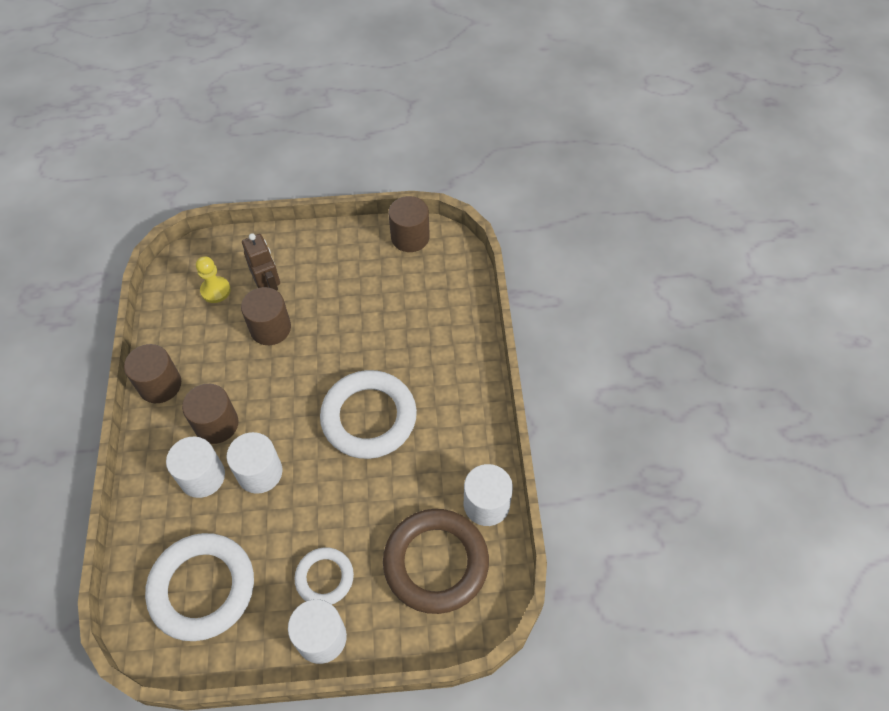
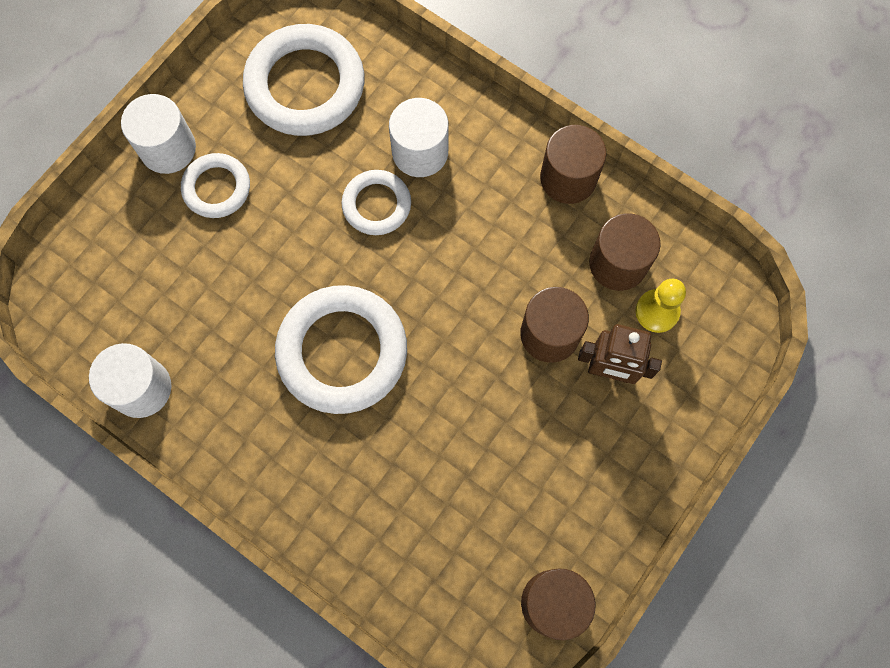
camera: 130 degrees right, 15 degrees up
(216, 424) = (470, 201): brown cylinder -> brown cylinder (618, 263)
(260, 472) = (376, 205): white cylinder -> white ring
(436, 563) = (135, 293): brown ring -> none

